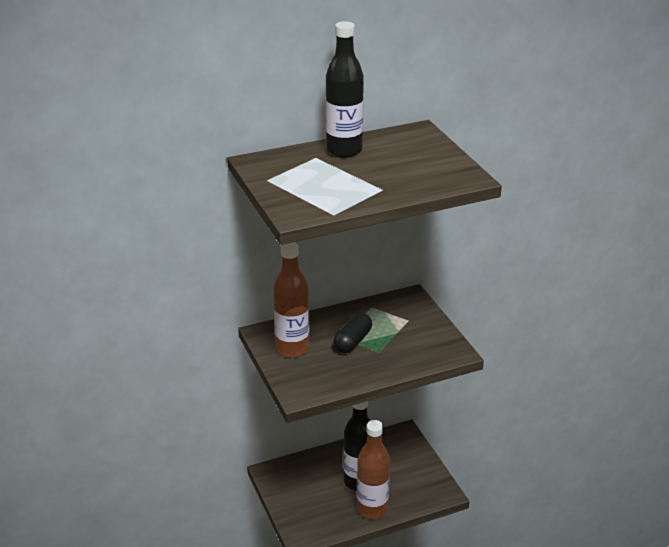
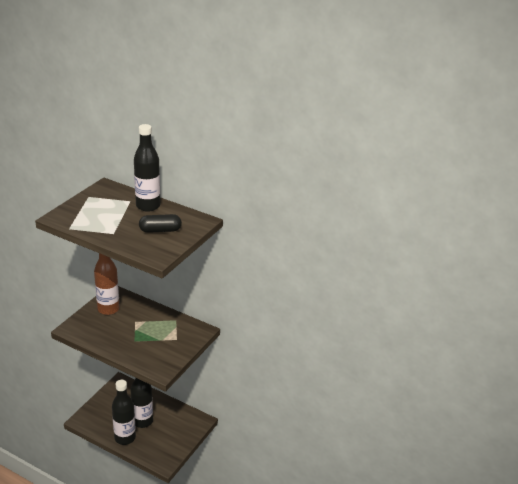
camera: 50 degrees right, 0 degrees up
(353, 341) = (135, 327): black capsule -> black capsule (160, 230)
(372, 509) = (125, 438): brown bottle -> black bottle

